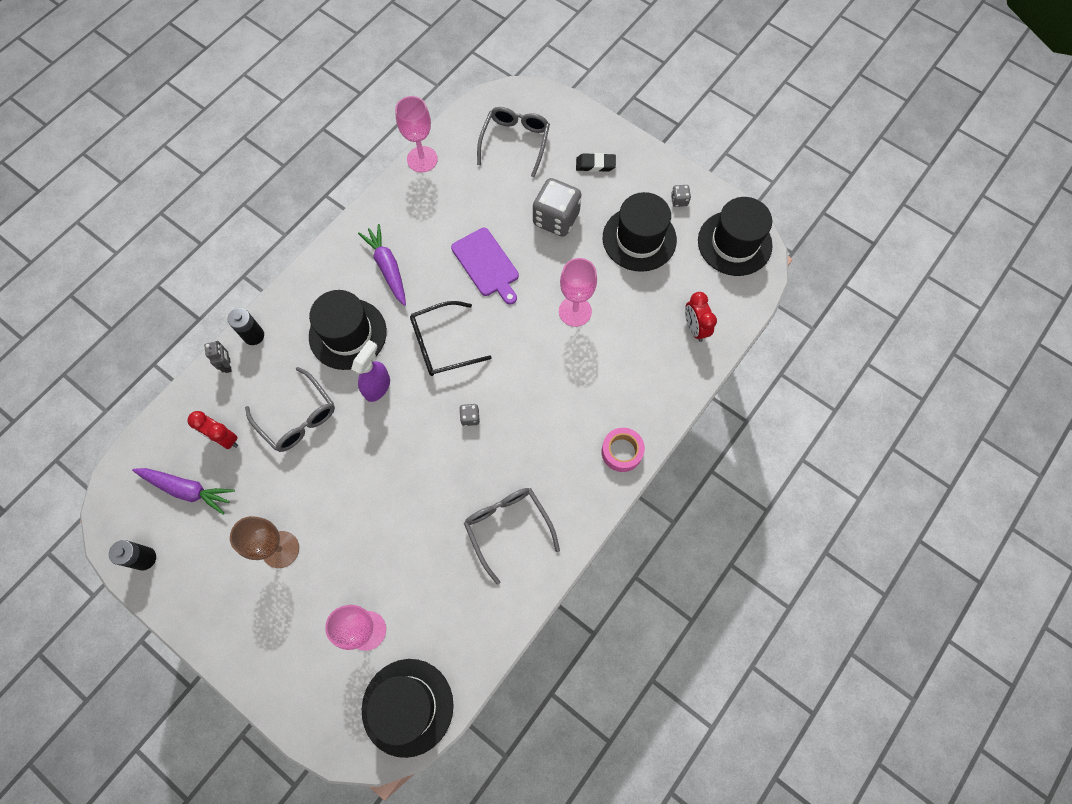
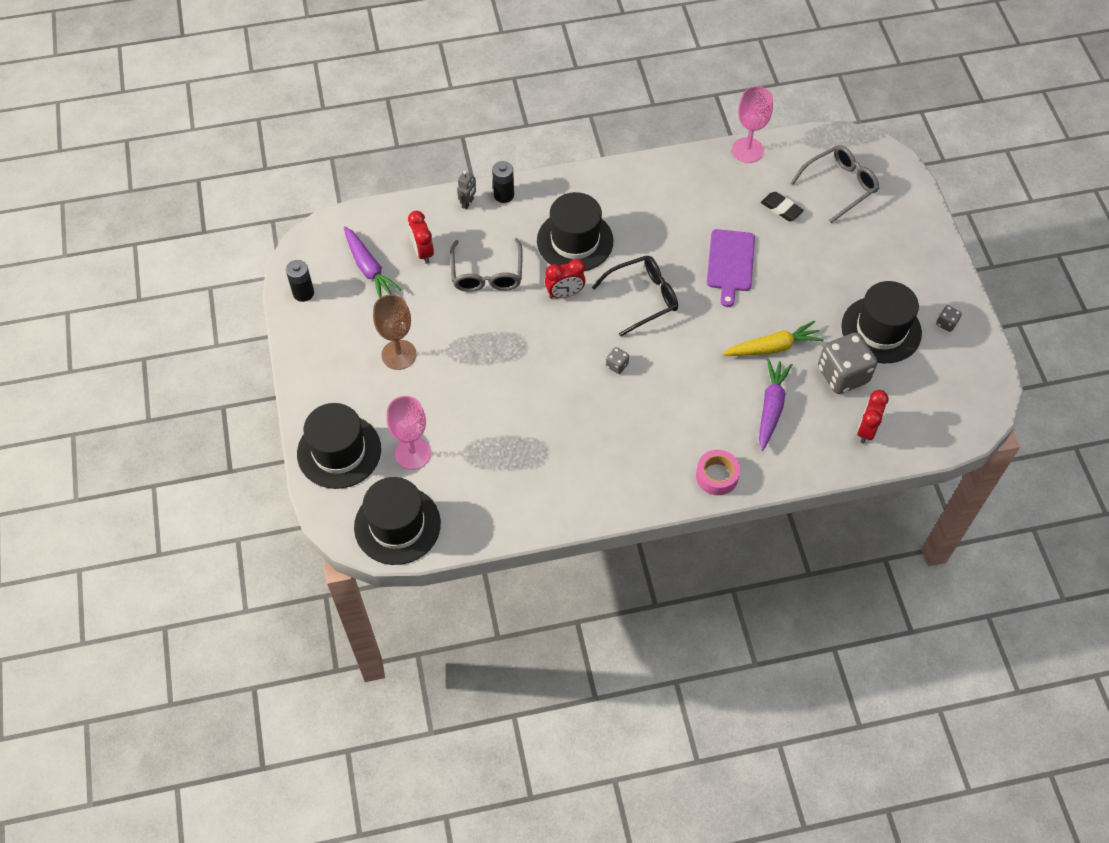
camera: 40 degrees right, 10 degrees down
(377, 387) = (565, 294): purple spray bottle -> red clock
(387, 267) = (648, 213): purple carrot -> purple carrot (771, 407)
(442, 344) = (642, 298): black glasses -> black glasses turned 135 degrees clockwise
(508, 528) = (576, 463): grey glasses -> none
(556, 219) = (821, 267): grey dice -> grey dice (843, 375)
(575, 311) = (773, 347): pink goblet -> yellow carrot
(595, 165) = (895, 247): black eraser -> black eraser (781, 209)
(734, 243) = (966, 390): black hat -> black hat (339, 451)

